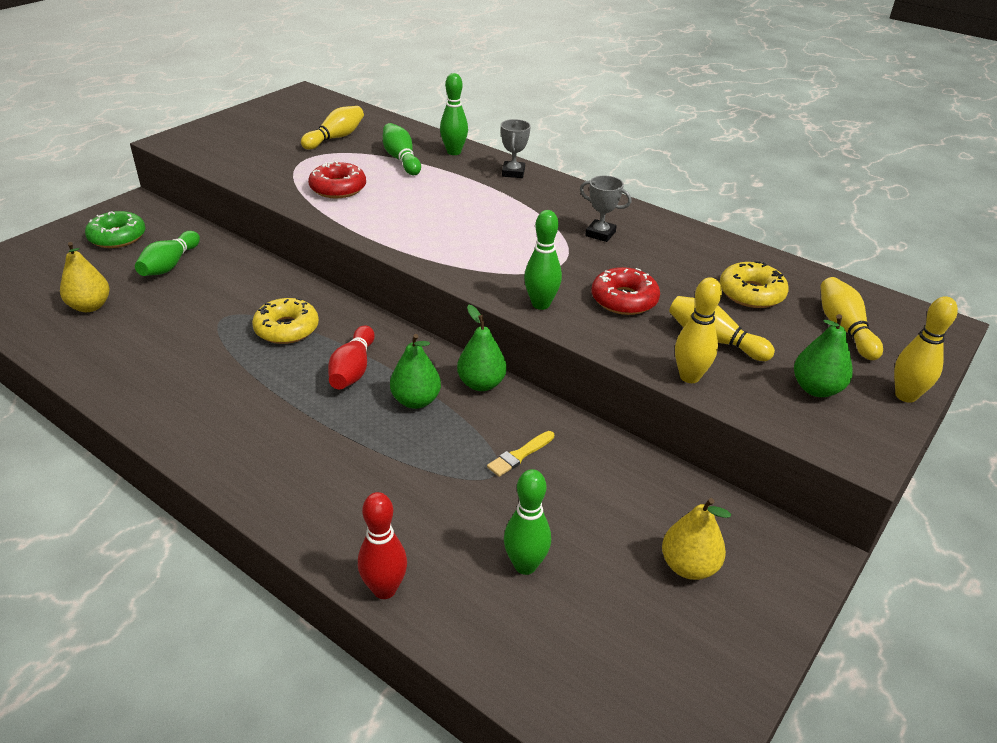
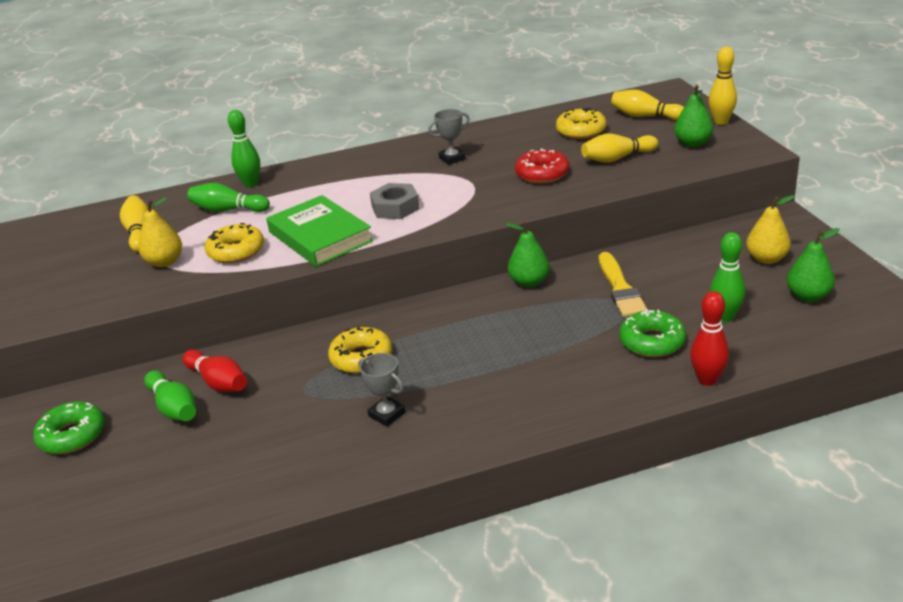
camera: 50 degrees left, 5 degrees down
(90, 306) = (187, 474): yellow pear -> yellow pear (165, 262)
(338, 188) = (236, 251): red donut -> yellow donut
(353, 370) = (454, 336): red bowling pin -> red bowling pin (218, 382)
(391, 217) = (320, 236): none -> green book
(416, 401) = (521, 316): green pear -> green pear (808, 296)
(432, 516) = (652, 342): none -> green donut
(475, 237) = (395, 207): none -> grey nut
(513, 173) = (321, 167): grey trophy -> grey trophy (387, 414)
(519, 455) = (620, 288): yellow brush -> yellow brush, size x1.73
(541, 304) = (515, 205): green bowling pin -> none
(689, 377) = (646, 177): yellow bowling pin -> none

